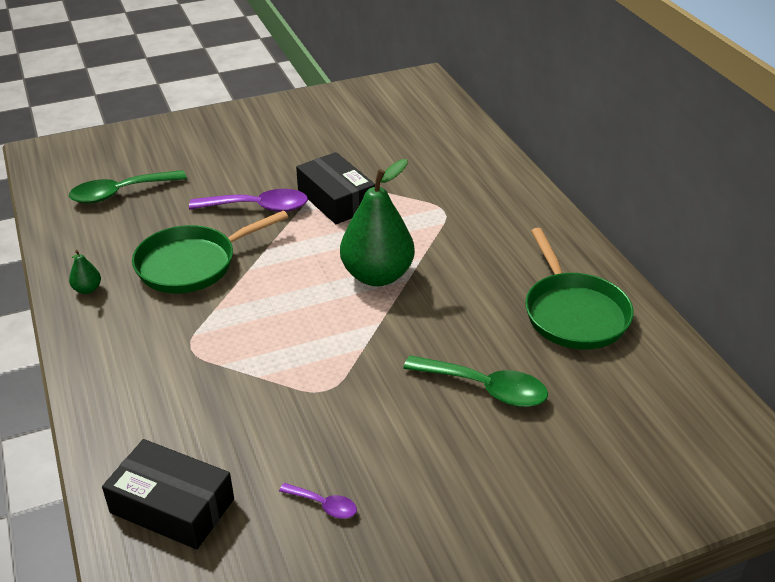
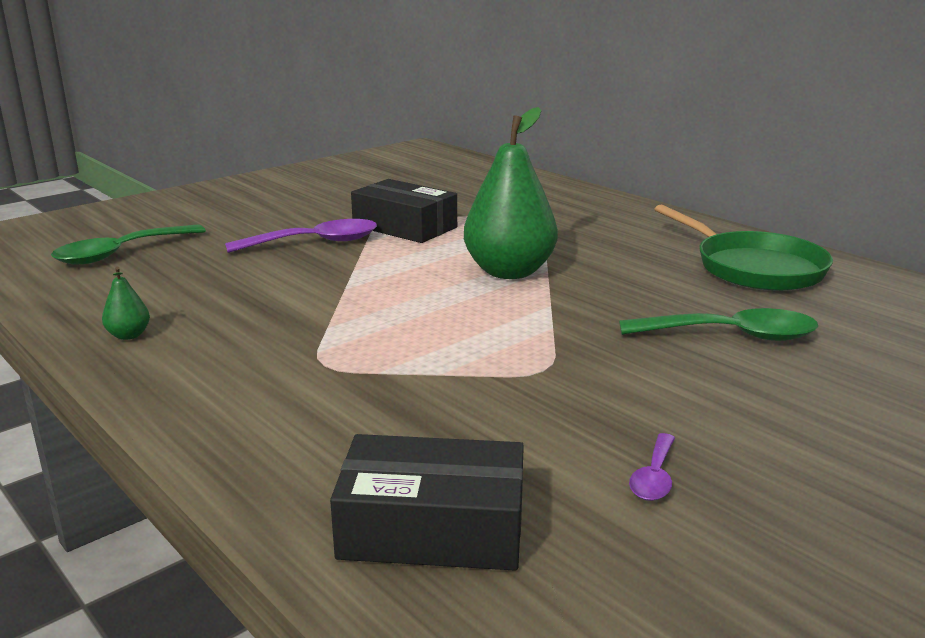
camera: 20 degrees left, 15 degrees down
(192, 264) = (265, 294): green pan -> none
(324, 505) = (654, 477): purple spoon -> purple spoon turned 105 degrees clockwise

